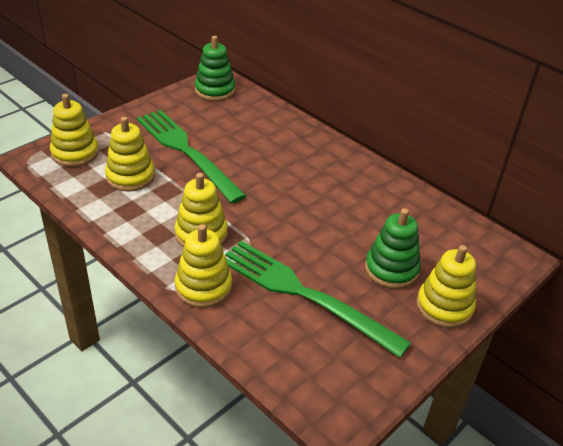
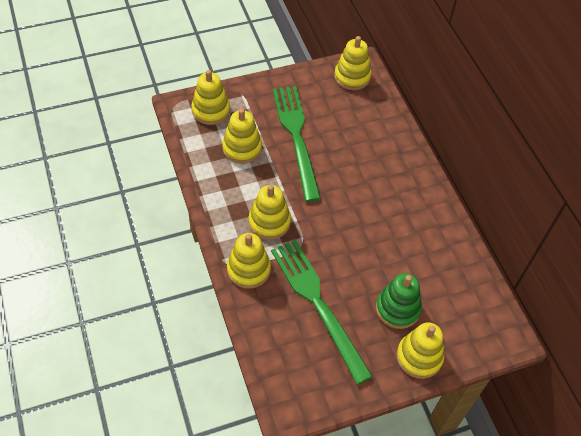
camera: 25 degrees right, 15 degrees up
(215, 90) = (352, 77): green stacking toy -> yellow stacking toy

